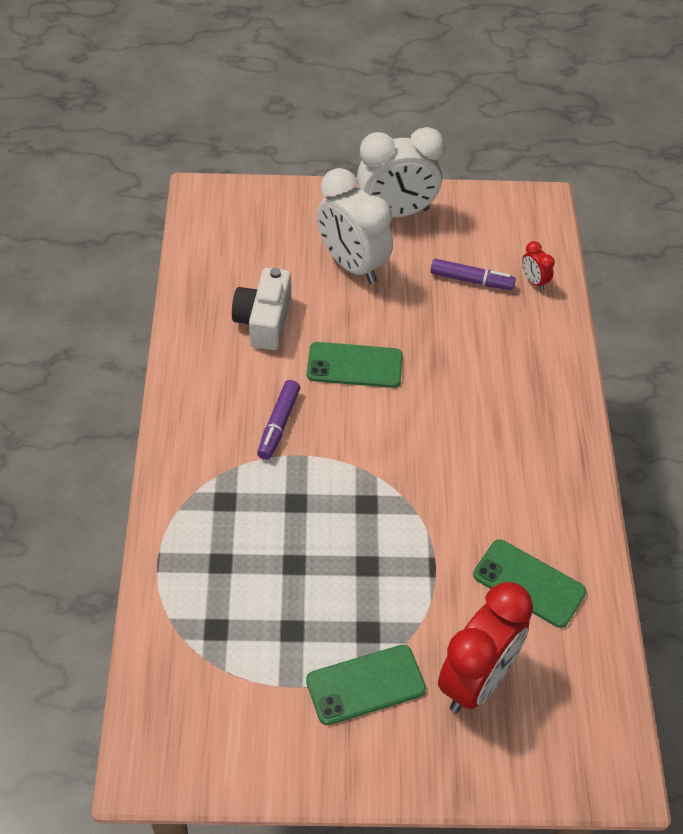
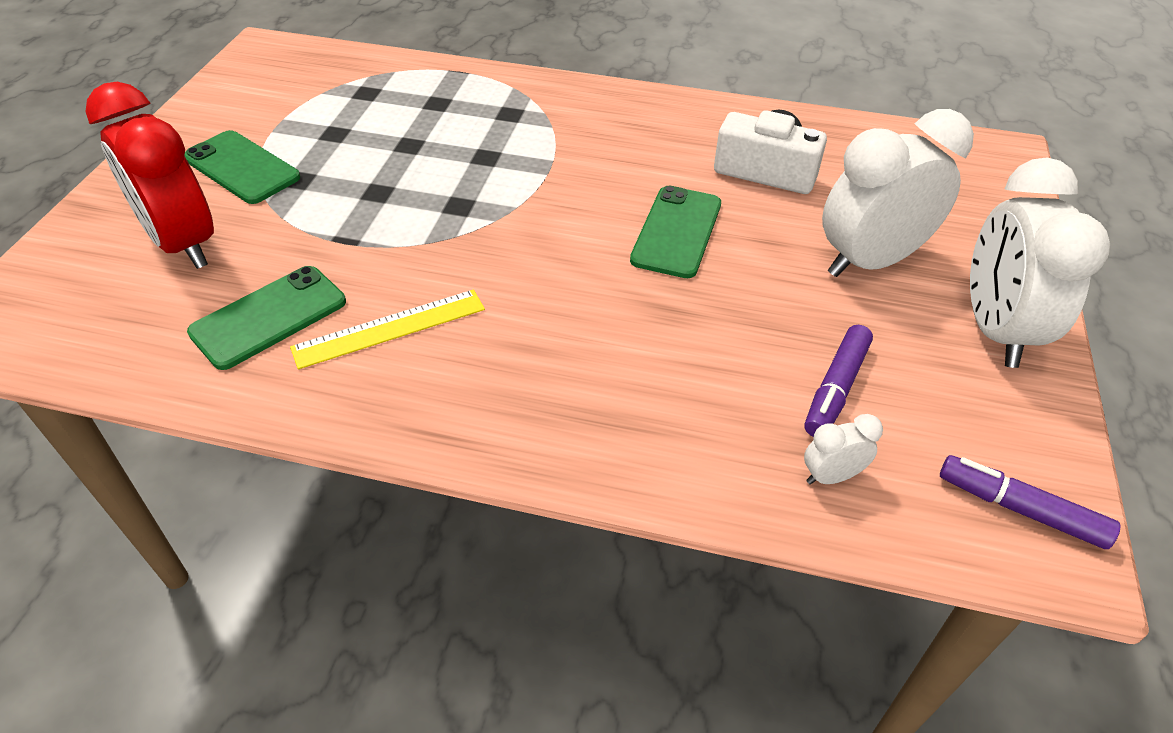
camera: 105 degrees right, 5 degrees down
(279, 424) = (599, 160): purple marker -> purple marker (1020, 509)
(365, 685) = (242, 168): green phone -> green phone turned 45 degrees counterclockwise
(510, 507) = (389, 328): none -> yellow ruler
(534, 281) = (831, 476): red clock -> white clock

